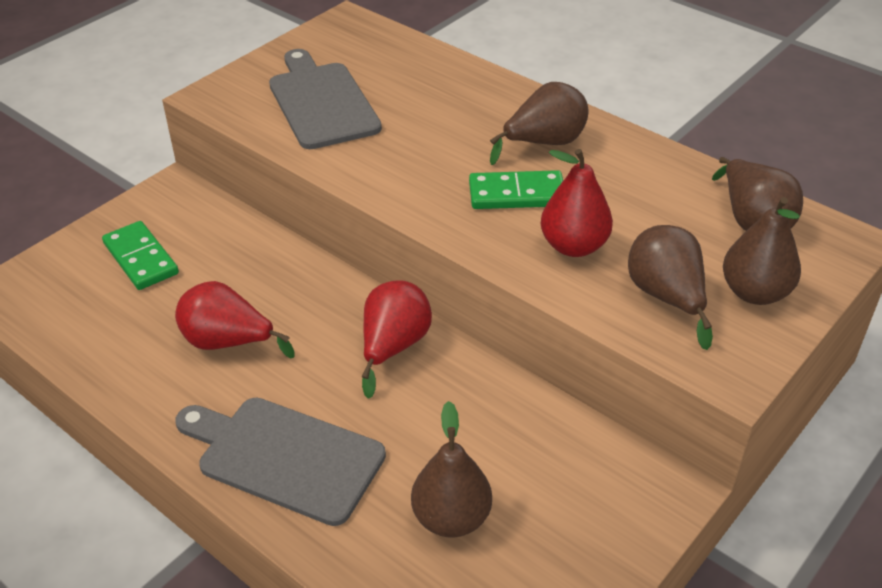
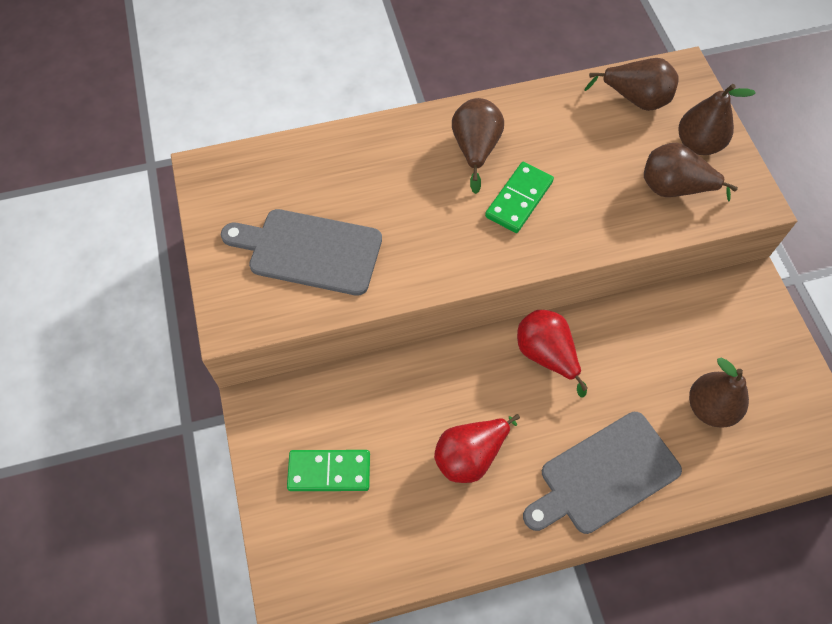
camera: 55 degrees left, 20 degrees up
(573, 246) = (594, 203): red pear -> none

